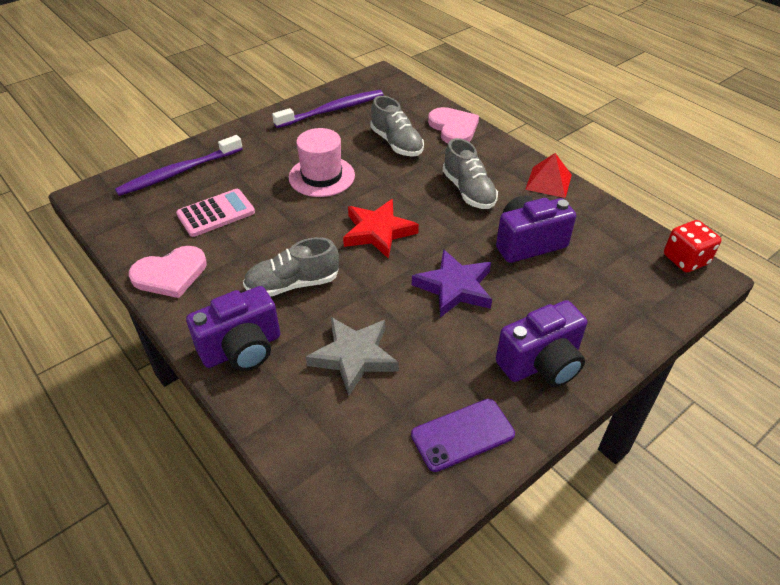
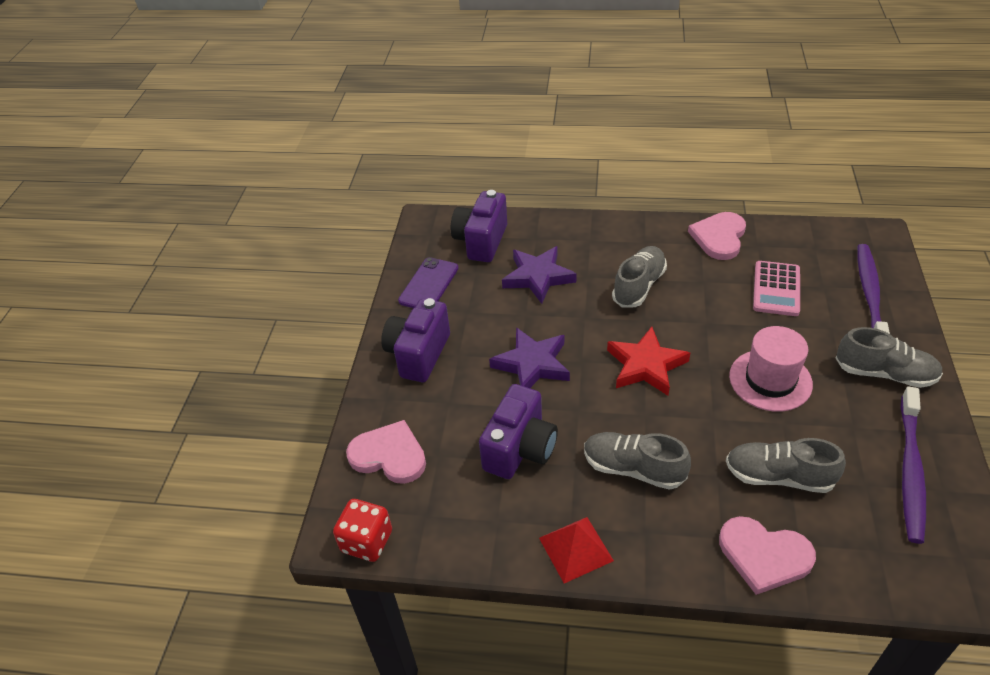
camera: 140 degrees right, 0 degrees up
(242, 349) = (605, 237): purple camera -> purple camera (481, 241)
(260, 141) = (884, 373): none -> grey shoe
(354, 356) = (538, 277): grey star -> purple star
(632, 300) = (389, 455): none -> pink heart

